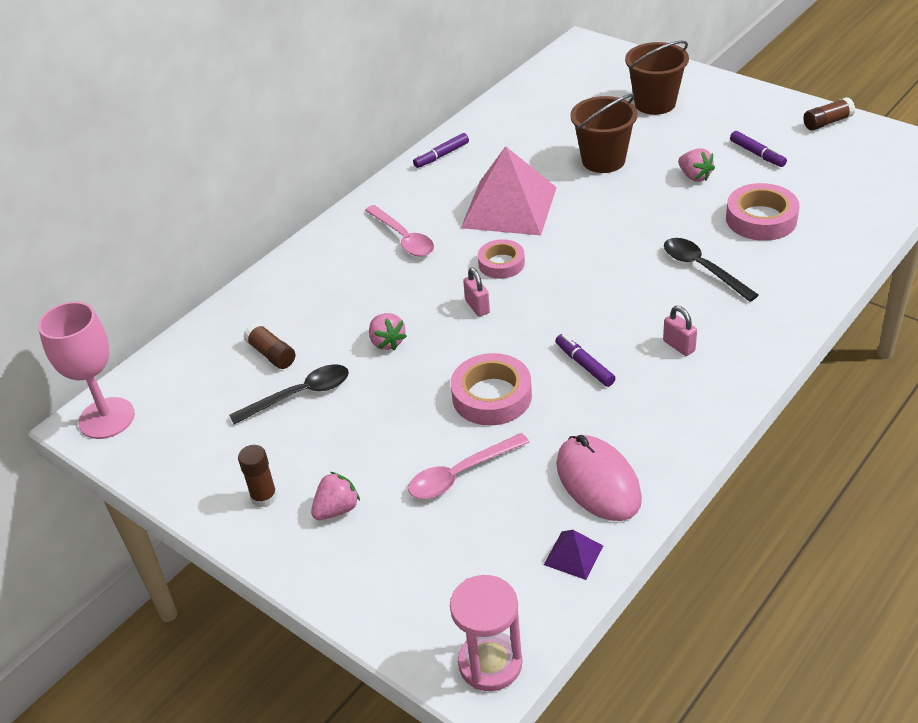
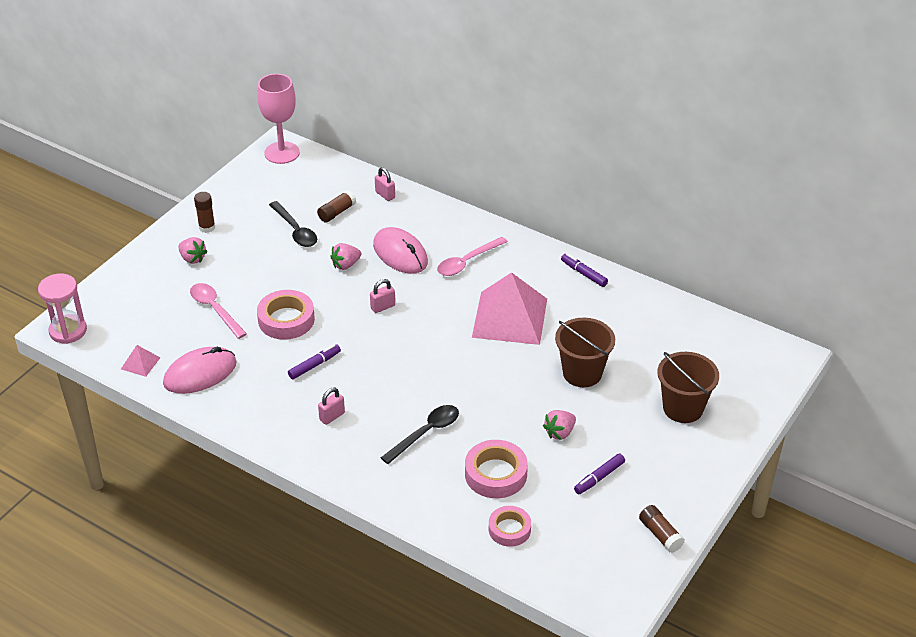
camera: 80 degrees right, 0 degrees up
(247, 309) = (385, 195): none -> pink padlock
(375, 293) = (400, 254): none -> pink mouse
(501, 263) = (434, 317): pink tape -> pink tape (509, 529)
(573, 555) = (140, 363): purple pyramid -> pink pyramid

